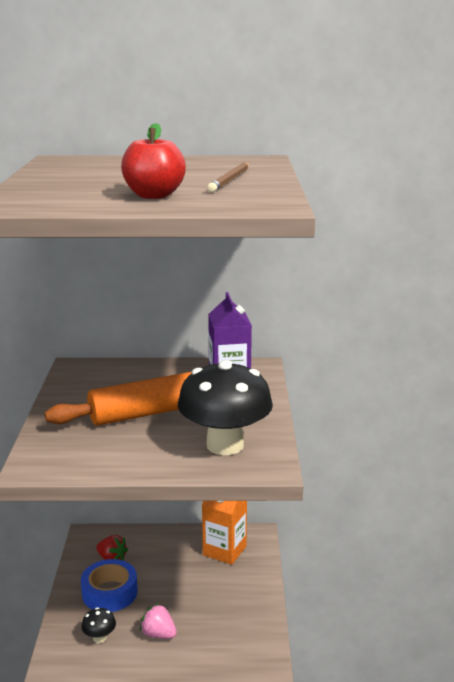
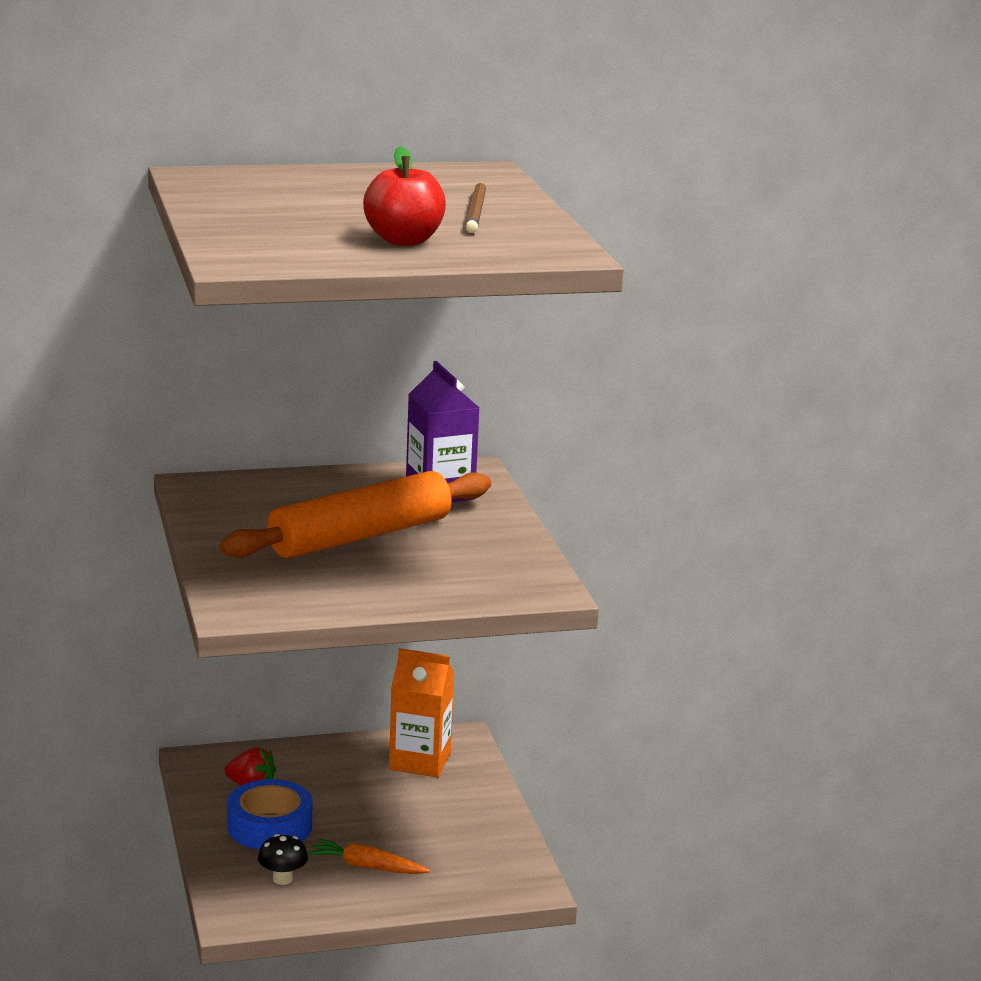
camera: 15 degrees left, 0 degrees up
(158, 634) = (366, 867): pink strawberry -> orange carrot
(225, 445) = (477, 571): black mushroom -> none

